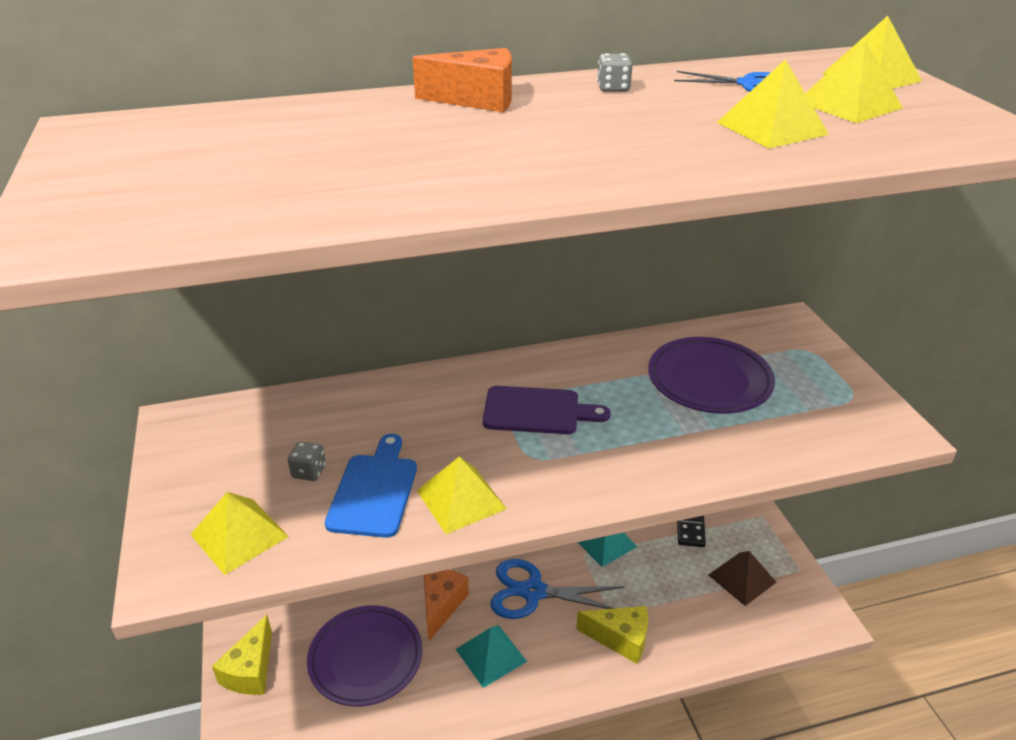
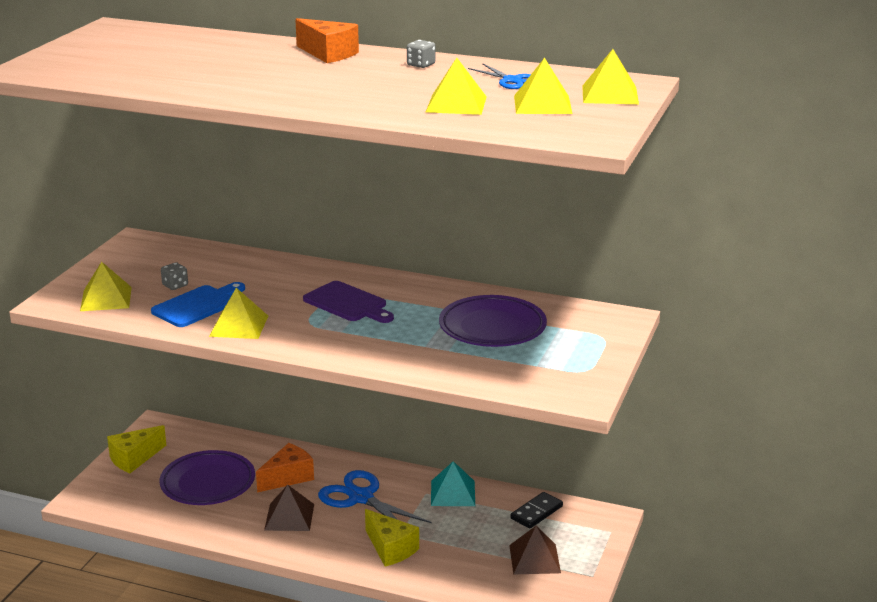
camera: 35 degrees right, 10 degrees down
(490, 655) = (289, 517): turquoise pyramid -> brown pyramid

